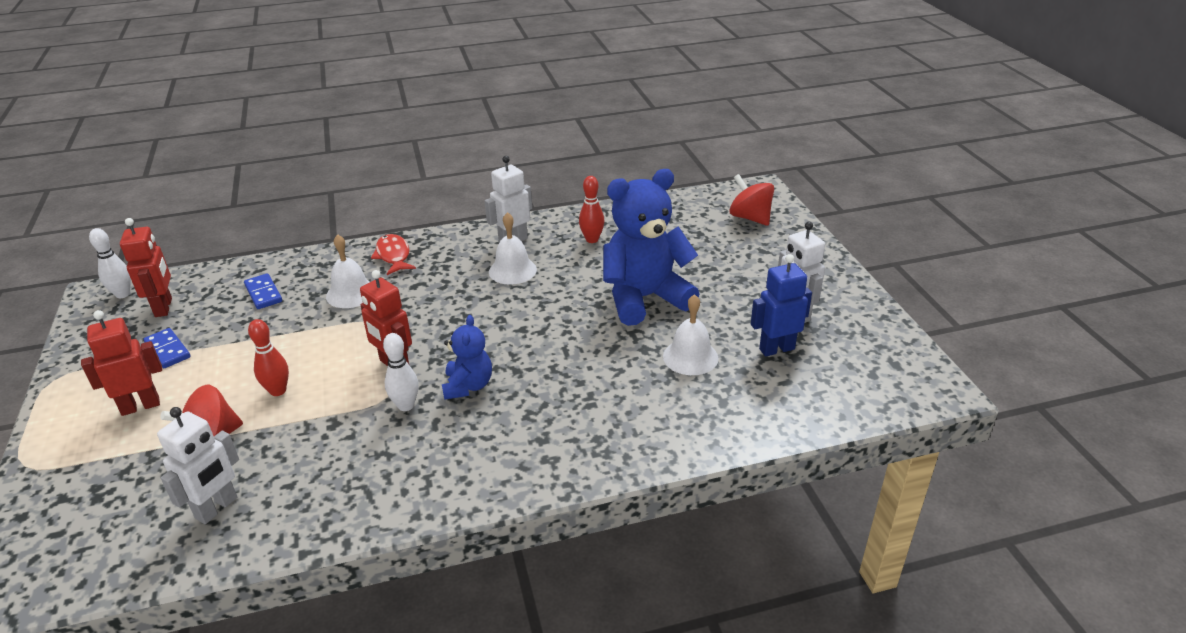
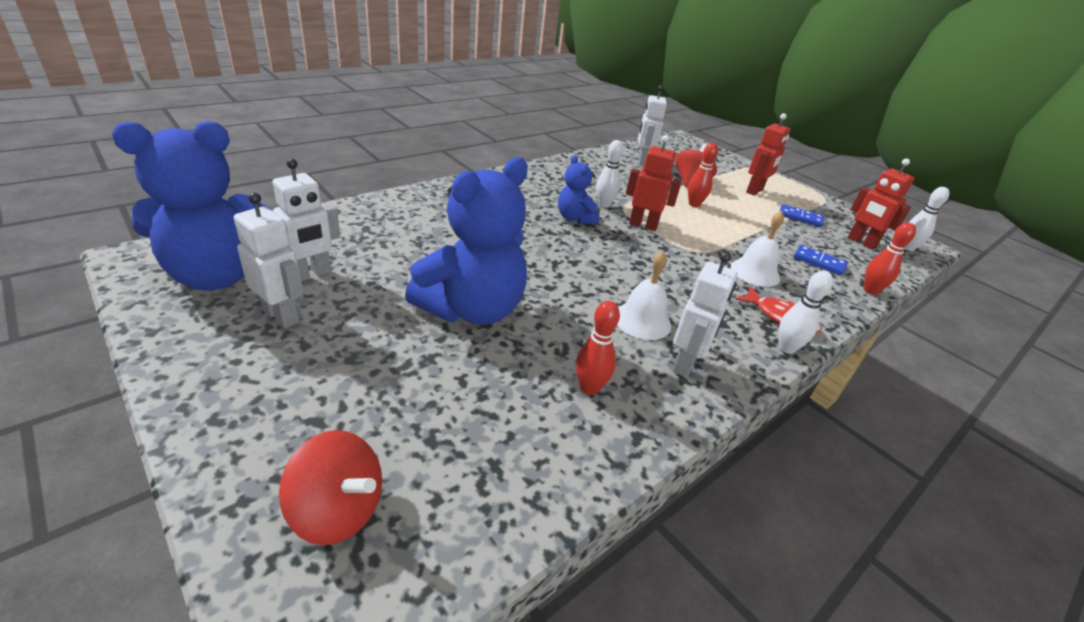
camera: 150 degrees right, 0 degrees up
(268, 262) = (870, 291): none -> red bowling pin
(424, 238) = (786, 348): none -> white bowling pin
(690, 357) = (402, 257): white bell -> none
(776, 349) = (311, 274): blue robot -> white robot
(857, 359) = (218, 276): none -> blue teddy bear

